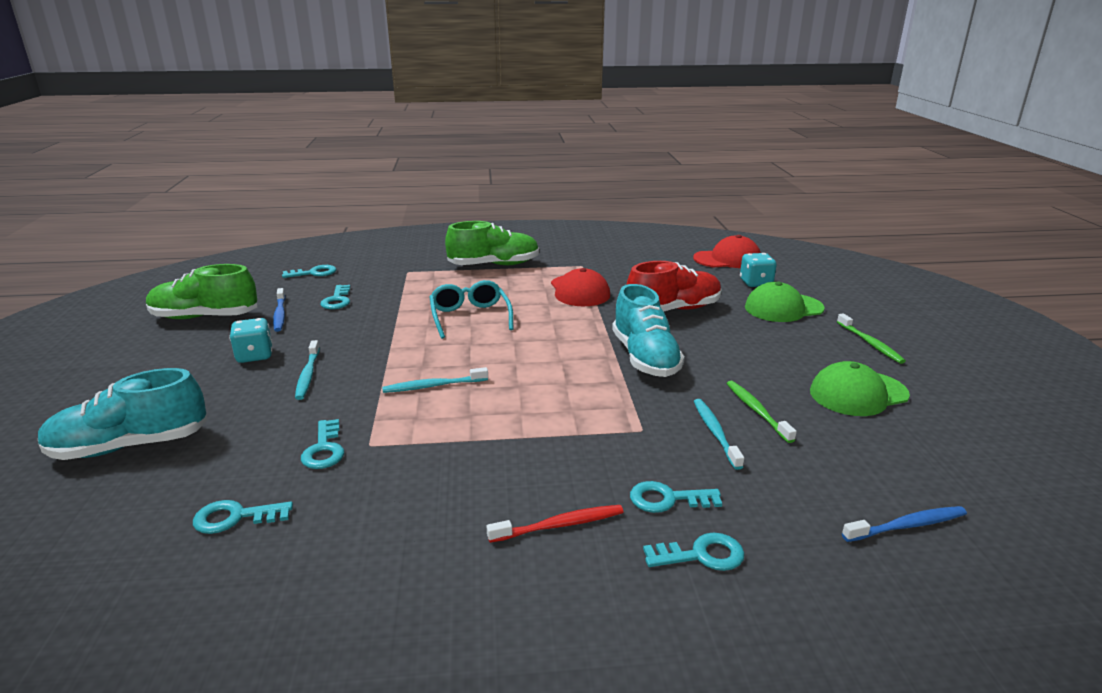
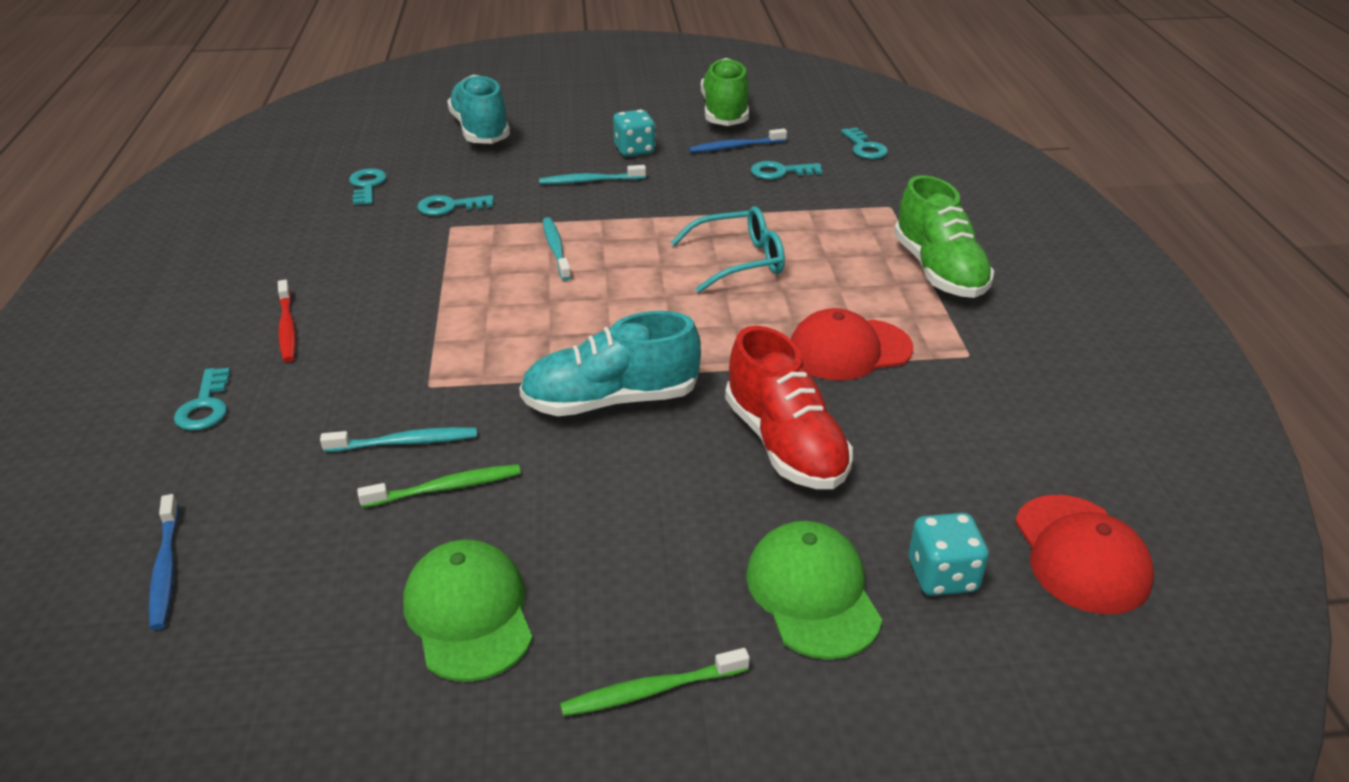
camera: 90 degrees right, 10 degrees up
(668, 499) = (295, 393): turquoise key -> none

